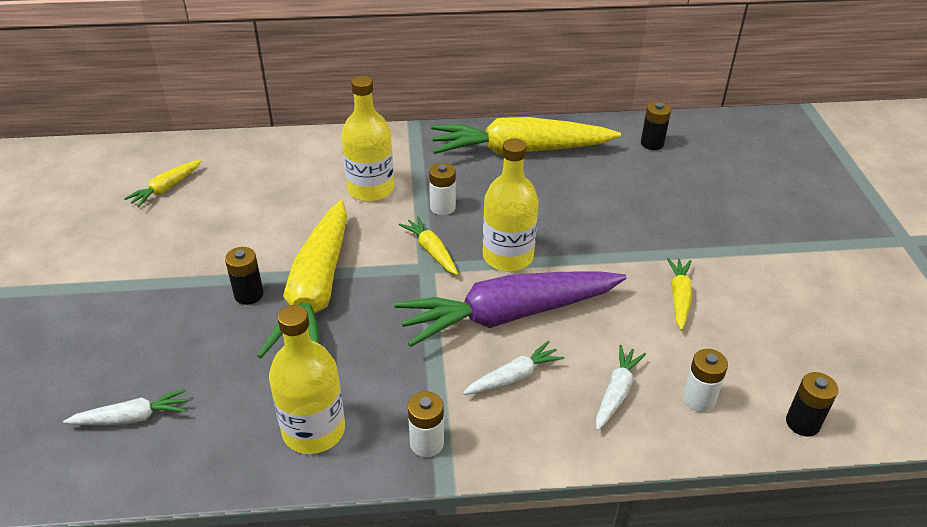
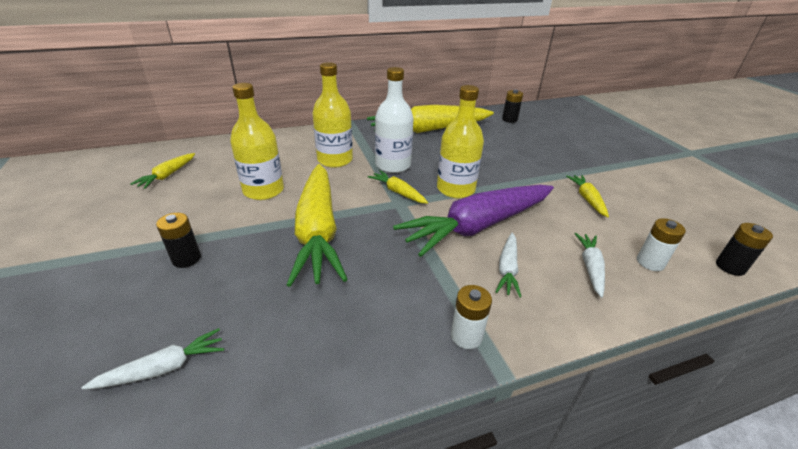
camera: 15 degrees left, 5 degrees down
(249, 294) = (259, 240): black battery -> black battery (186, 259)
(313, 430) = (358, 344): yellow bottle -> yellow bottle (263, 190)
(442, 207) = (393, 165): white battery -> white bottle
(513, 377) = (507, 269): white carrot -> white carrot turned 150 degrees clockwise

